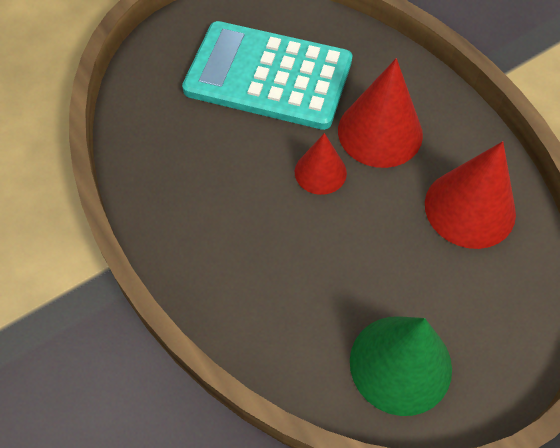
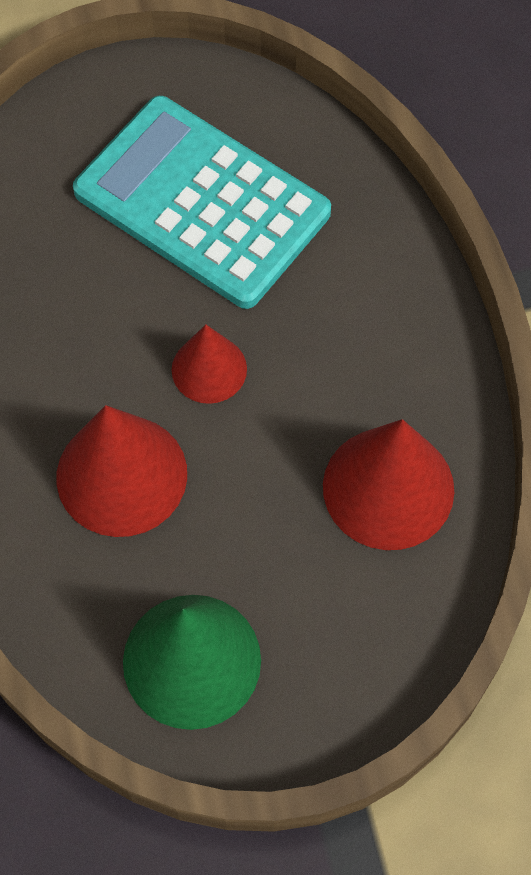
camera: 20 degrees right, 5 degrees up
(380, 132) = (319, 337): red cone -> red cone (121, 475)

